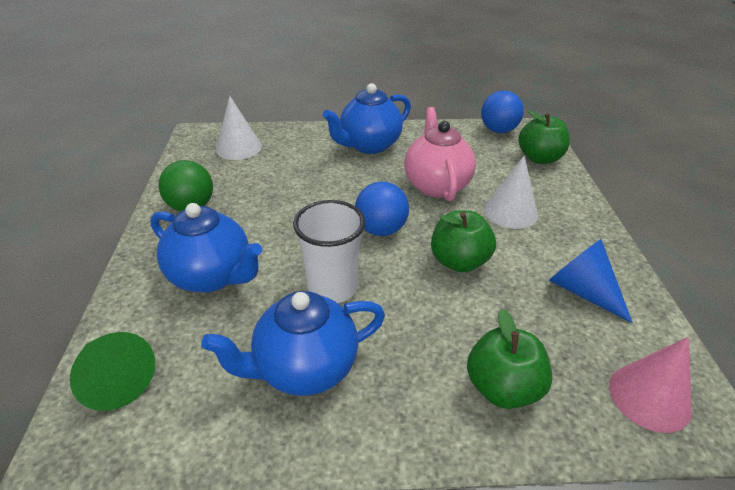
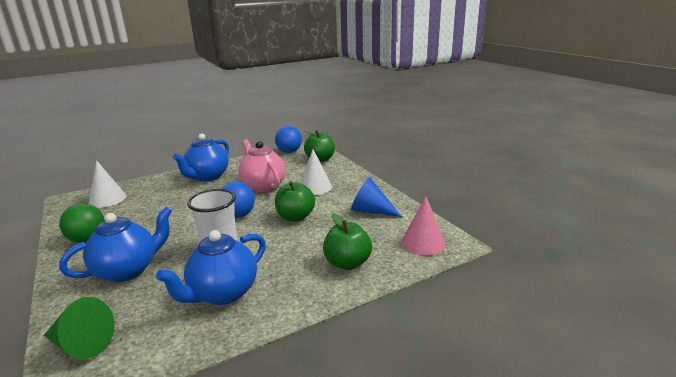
camera: 25 degrees left, 15 degrees down
(212, 276) = (128, 270): blue teapot -> blue teapot turned 45 degrees counterclockwise

